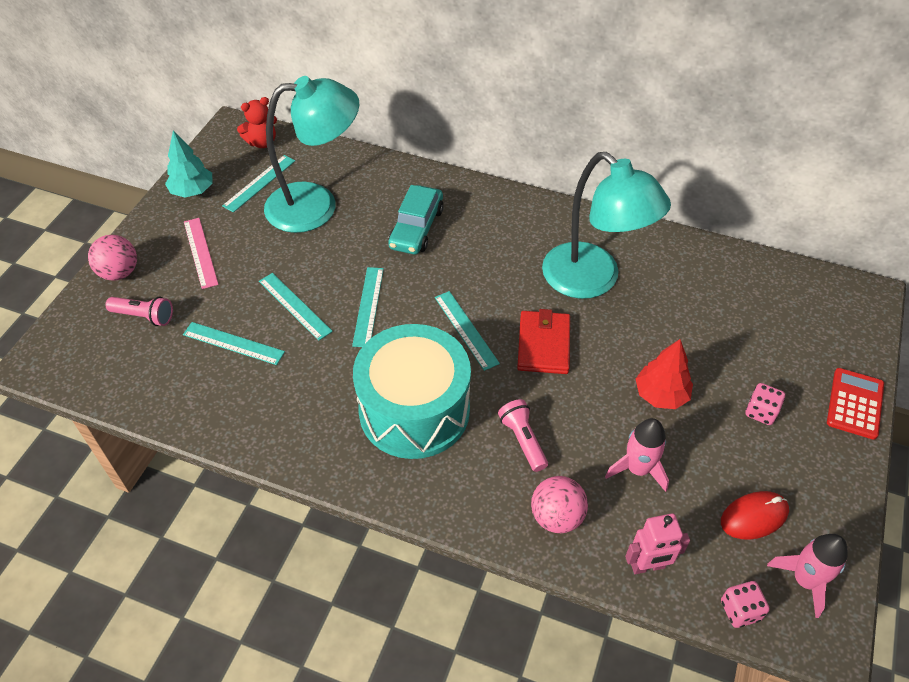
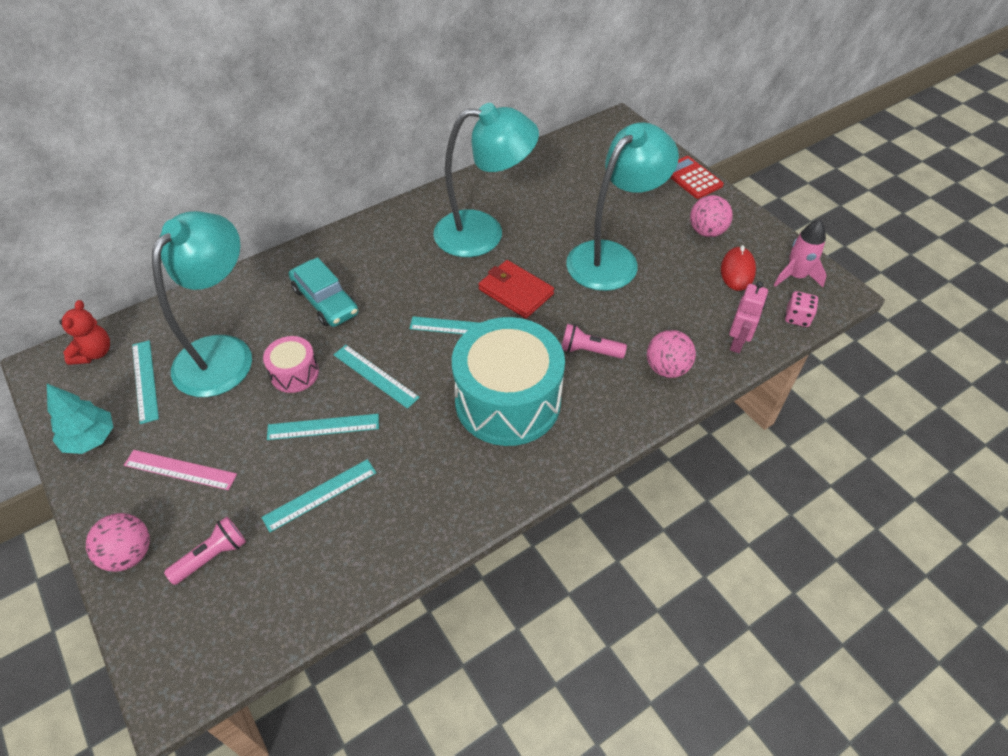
camera: 55 degrees left, 0 degrees up
(331, 257) = (294, 373): none -> pink drum
(638, 469) = (661, 304): pink rocket -> none
(661, 395) = (612, 257): red tree -> turquoise lamp
(761, 412) = (664, 220): pink dice -> none
(784, 458) = (706, 232): none -> pink ball

